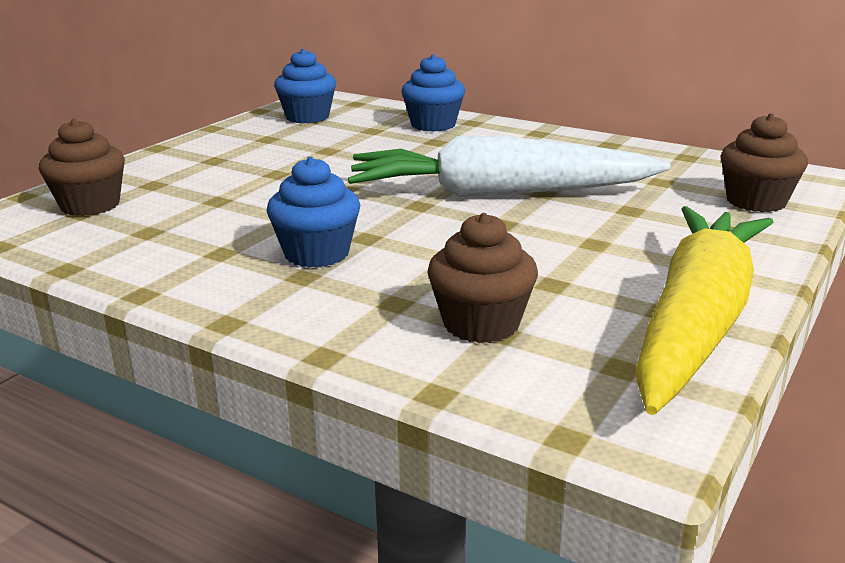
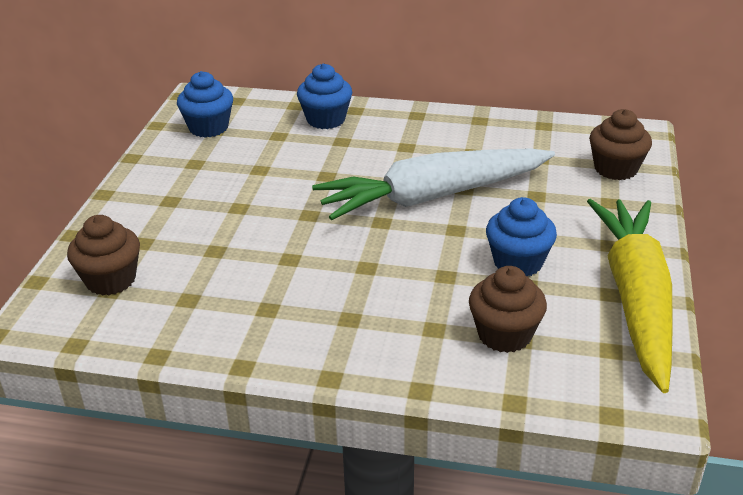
camera: 20 degrees left, 10 degrees up
(317, 254) = (343, 293): blue cupcake -> blue cupcake (518, 262)

